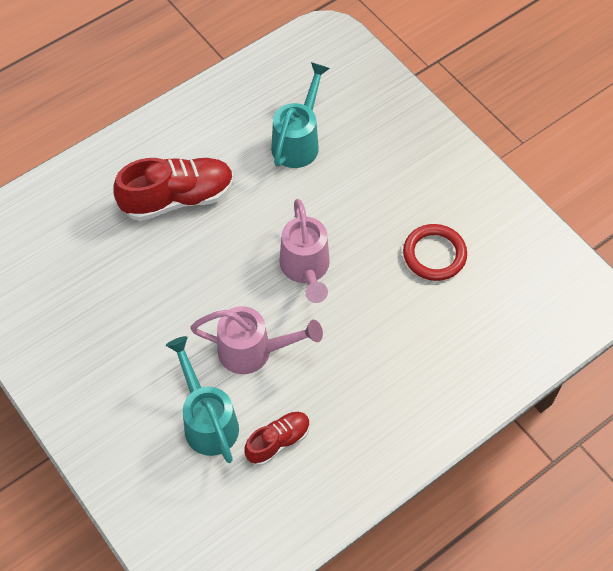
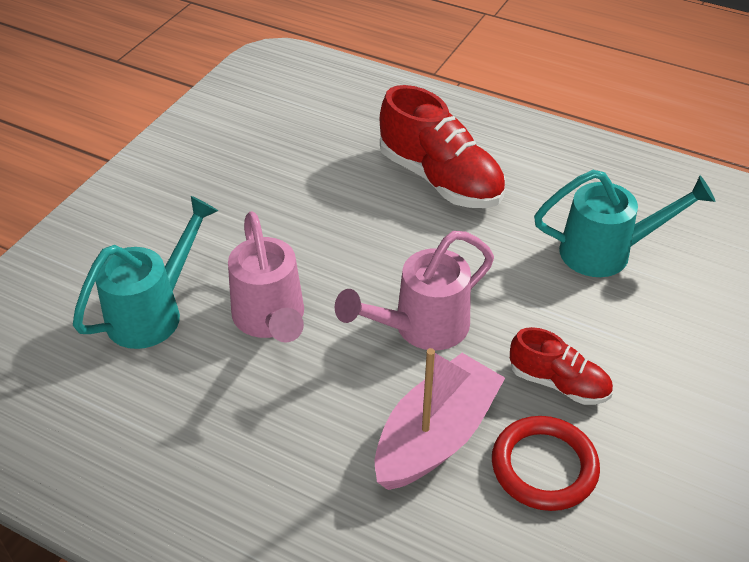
camera: 65 degrees right, 15 degrees down
(278, 441) = (150, 391): red shoe -> red shoe (558, 383)
(389, 297) = (436, 436): none -> pink boat

